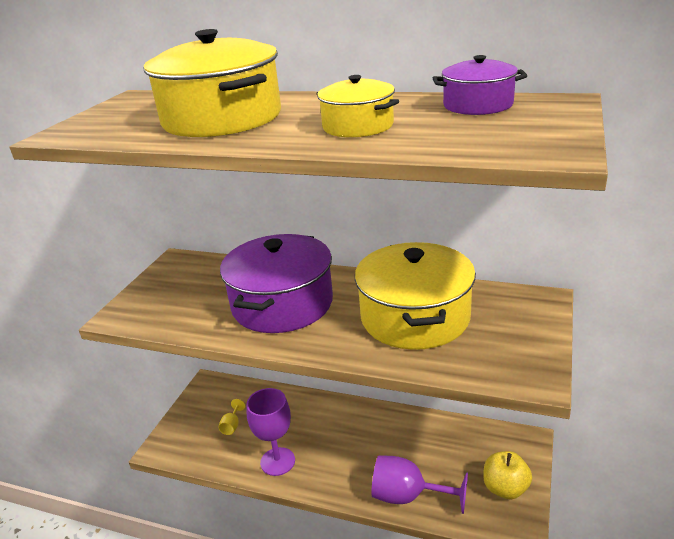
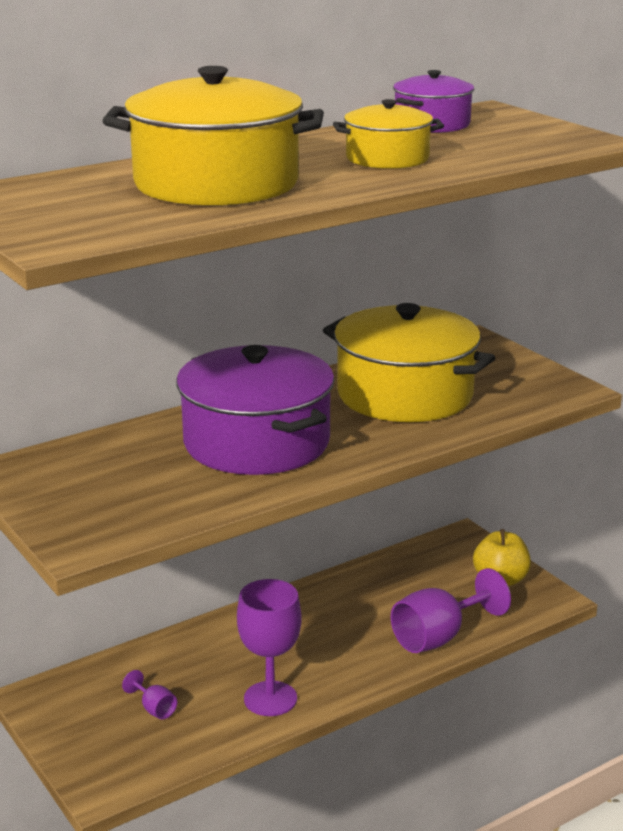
camera: 55 degrees left, 5 degrees down
(232, 425) = (154, 708): yellow goblet -> purple goblet

